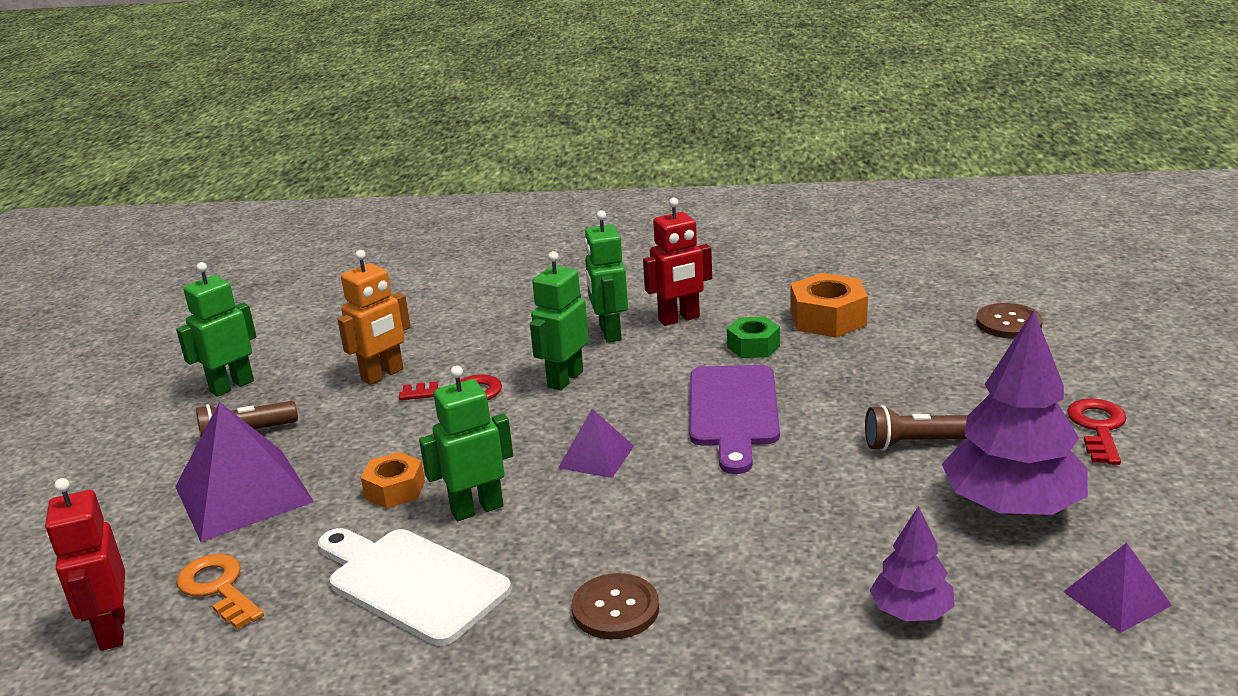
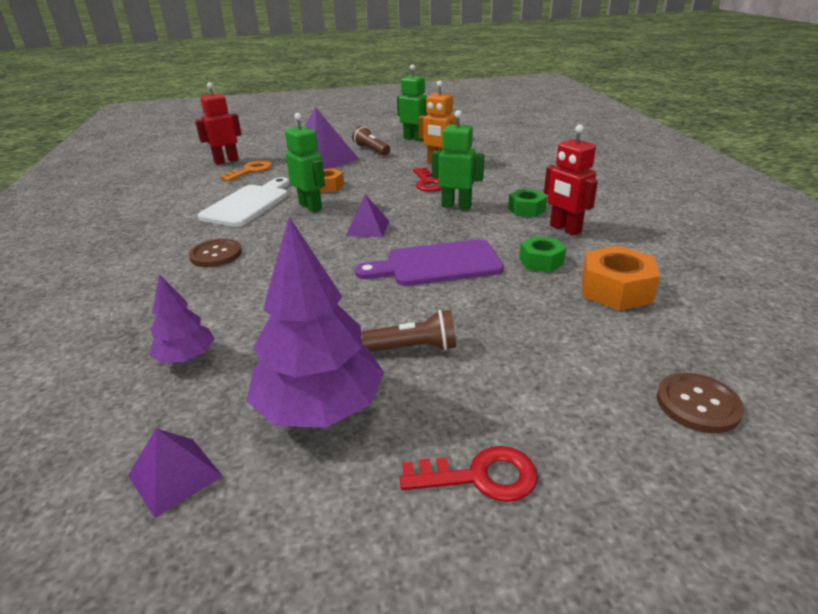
camera: 75 degrees right, 5 degrees up
(609, 333) = (526, 209): green robot -> green nut
(913, 443) = (413, 348): brown flashlight -> brown flashlight turned 105 degrees clockwise

